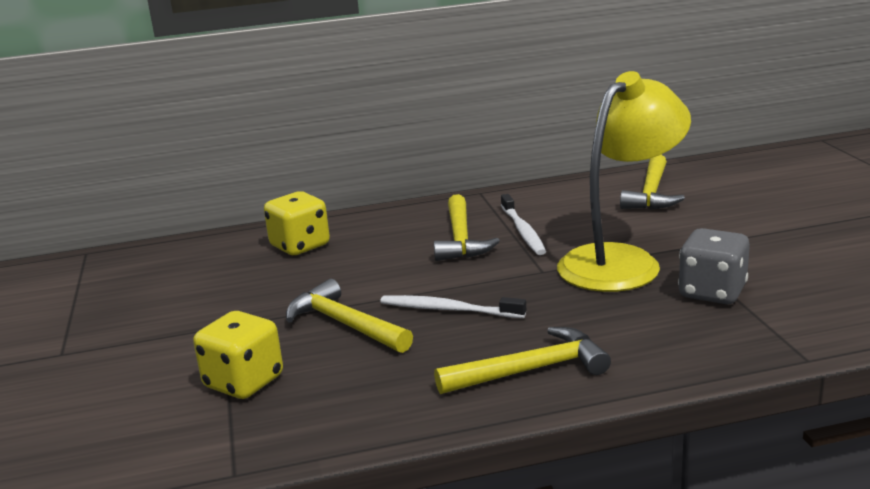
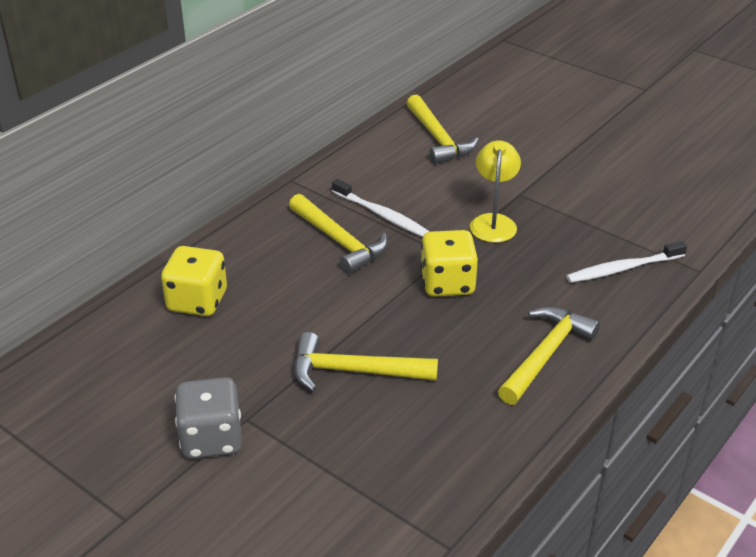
camera: 40 degrees left, 15 degrees up
(244, 382) = (345, 465): yellow dice -> yellow dice (447, 283)
(448, 309) = (419, 322): white toothbrush -> white toothbrush (622, 269)
(621, 261) = (493, 222): yellow lamp -> yellow lamp, size x0.53
(712, 292) = (586, 231): grey dice -> grey dice (211, 439)

